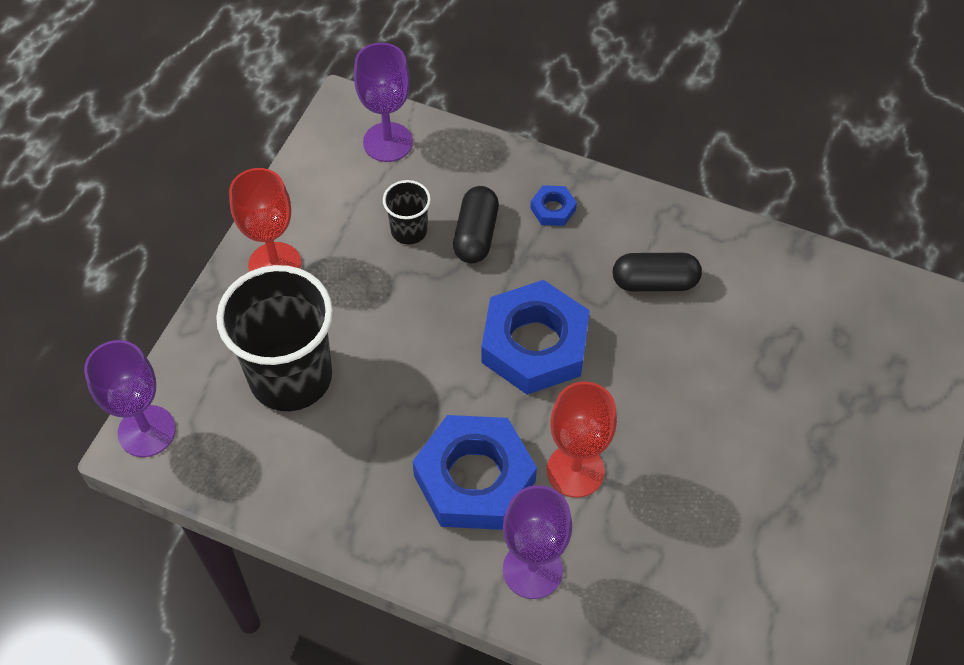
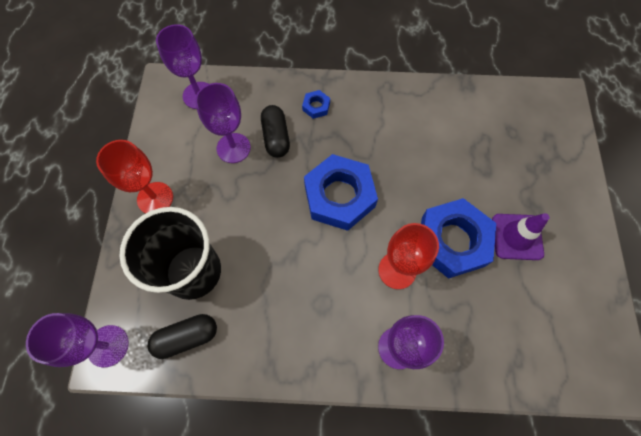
camera: 20 degrees left, 10 degrees up
(409, 230) = (233, 148): black cup -> purple goblet
(474, 479) = (337, 299): blue nut -> blue nut (452, 241)
(654, 282) = (394, 133): black capsule -> black capsule (187, 337)
(776, 486) = (517, 237): none -> purple traffic cone

